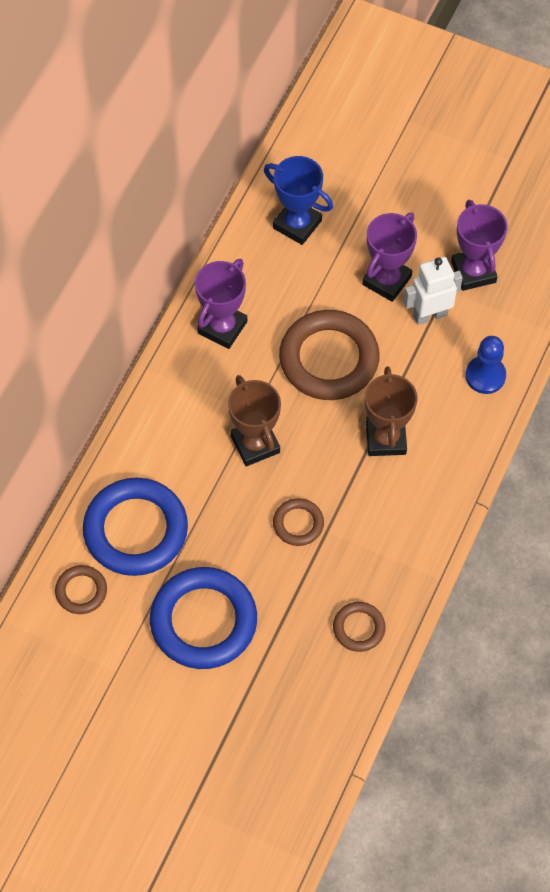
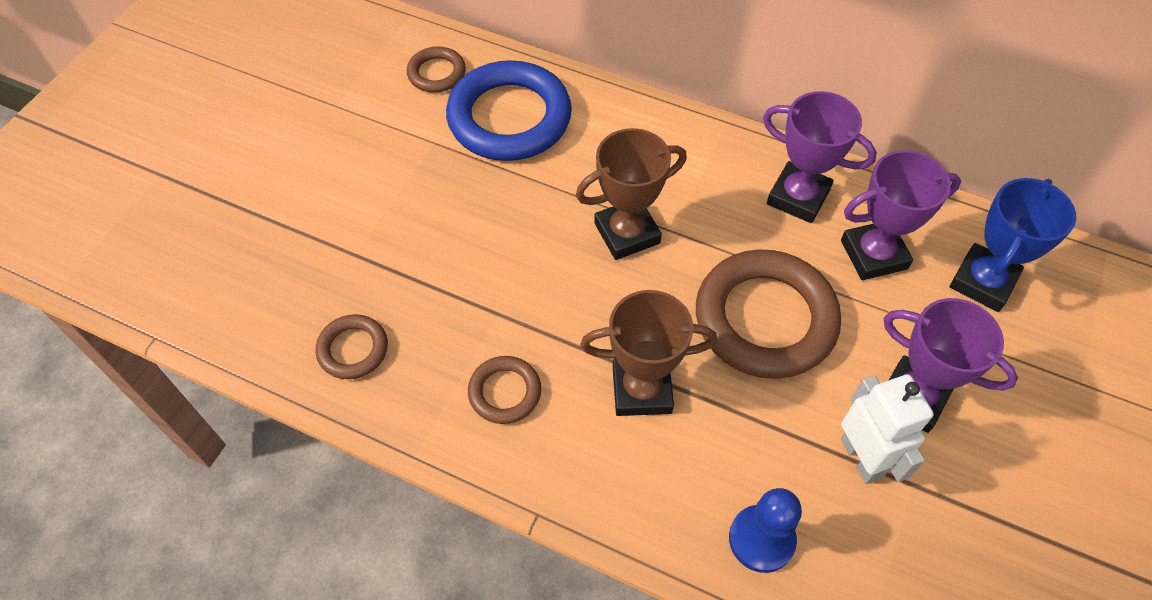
camera: 90 degrees right, 5 degrees down
(203, 621) = (386, 183): blue ring -> none
(298, 524) = (510, 280): brown ring -> brown ring (505, 392)
(473, 272) = (957, 529): purple trophy -> purple trophy (873, 254)

